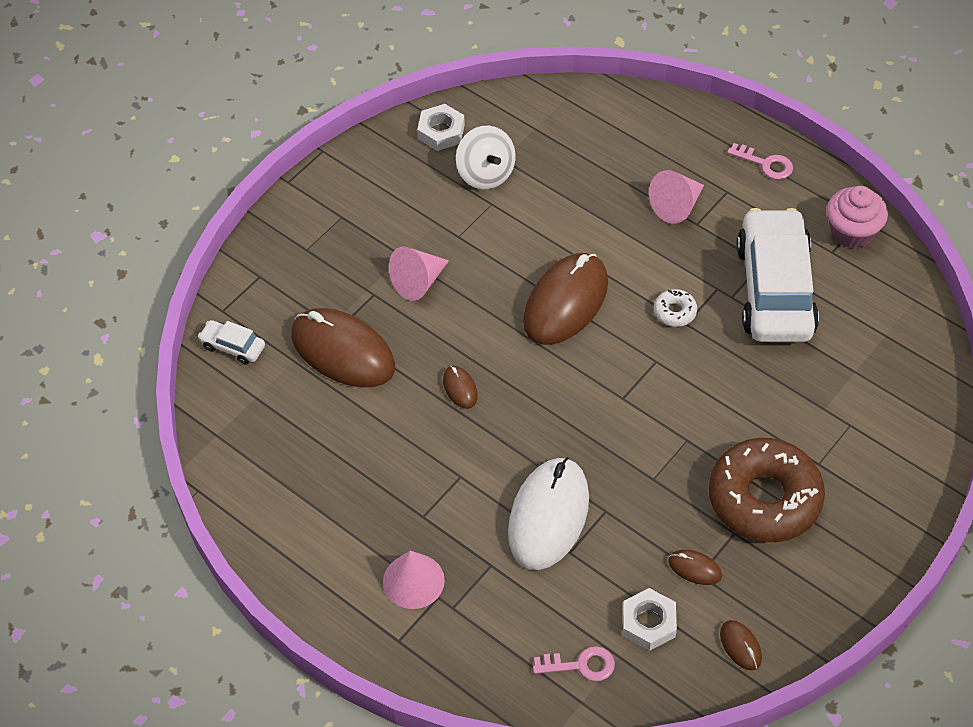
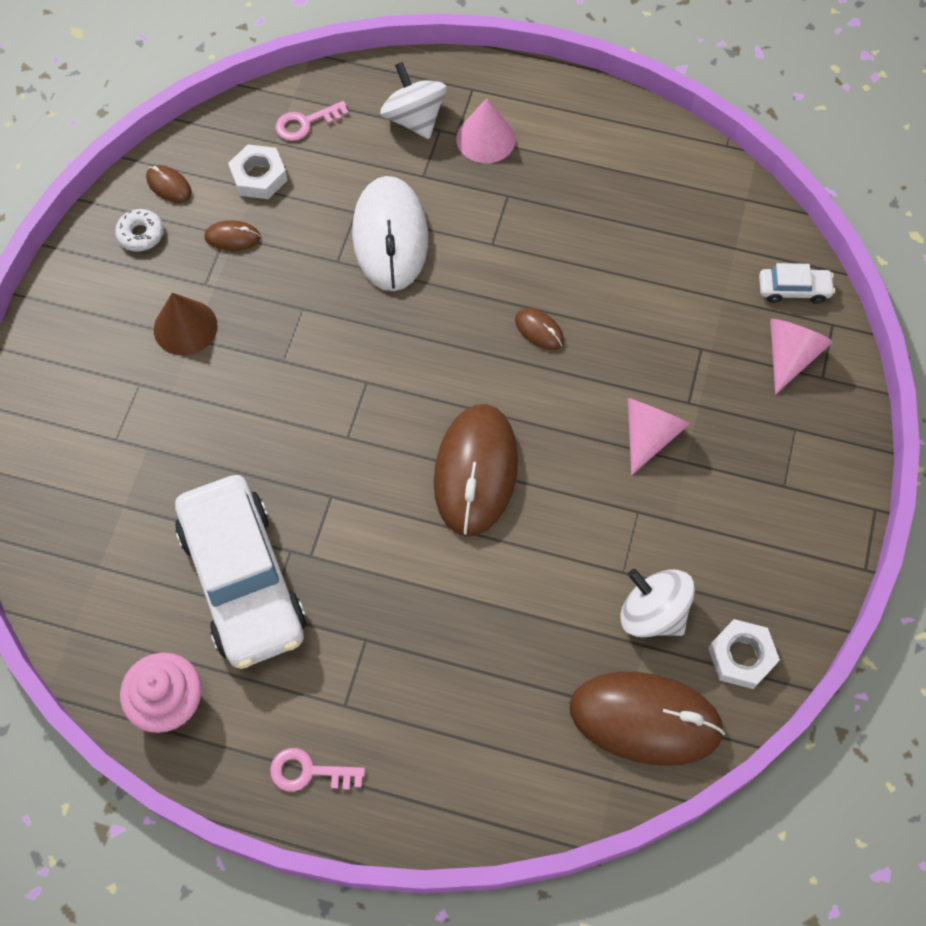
camera: 155 degrees right, 10 degrees up
(343, 352) = (680, 325): brown mouse -> brown mouse (645, 719)
(471, 628) = (414, 119): none -> white spinning top
(675, 312) = (349, 506): white donut -> white donut (141, 234)
(677, 206) = (399, 657): pink cone -> pink cone (790, 356)
(764, 499) = (185, 327): brown donut -> brown cone

